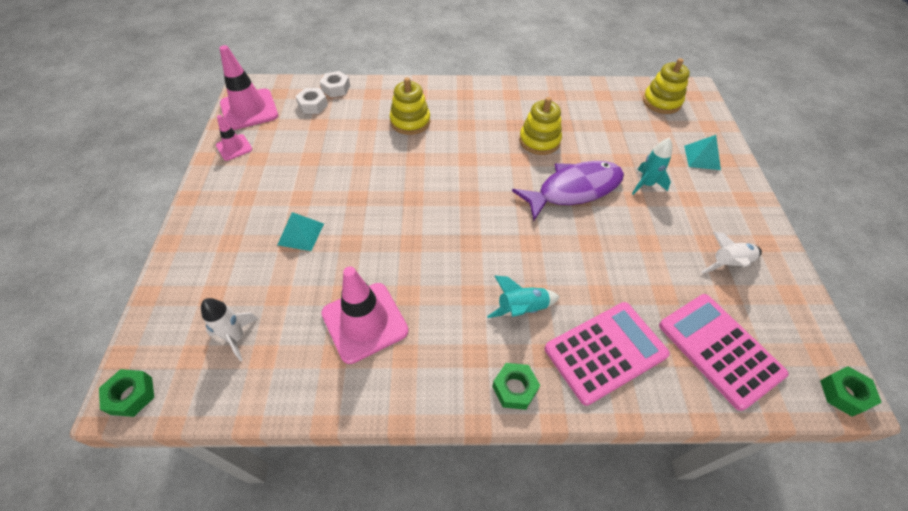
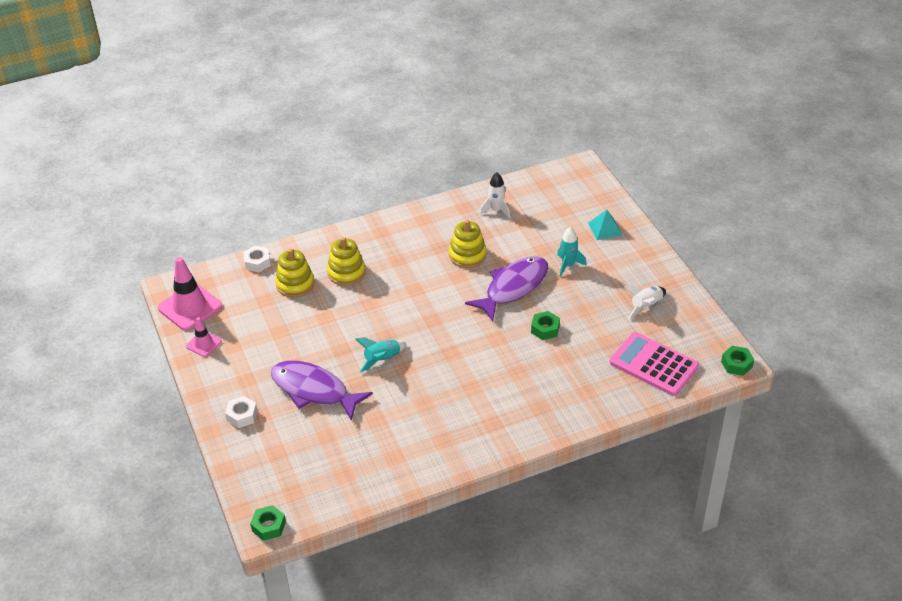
camera: 20 degrees left, 10 degrees down
(236, 337) = (316, 470): white rocket -> white rocket (496, 210)
(301, 234) = (314, 390): turquoise pyramid -> purple fish
(313, 105) = (247, 285): white nut -> white nut (242, 415)
(365, 322) = (403, 430): pink traffic cone -> none
(514, 388) = (528, 433): green nut -> green nut (545, 329)
(522, 308) = (511, 384): turquoise rocket -> turquoise rocket (382, 359)
(605, 352) = (579, 391): pink calculator -> none
(661, 102) = (557, 187): yellow stacking toy -> yellow stacking toy (295, 284)

